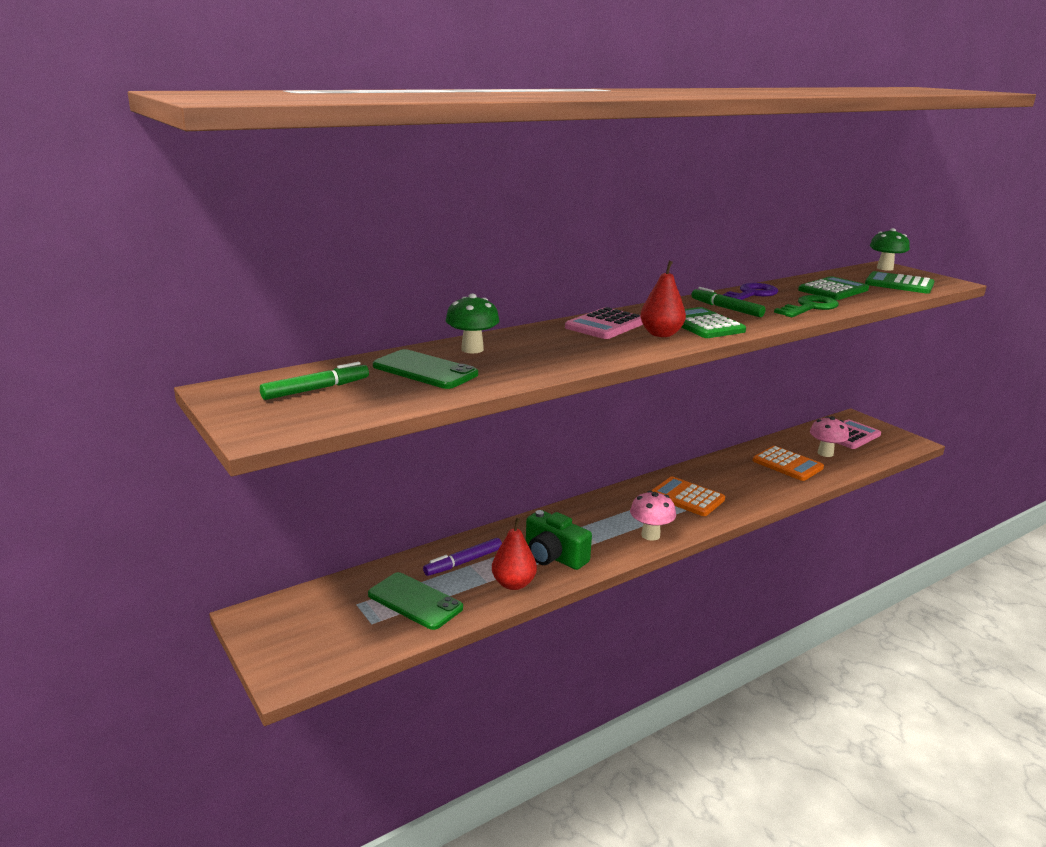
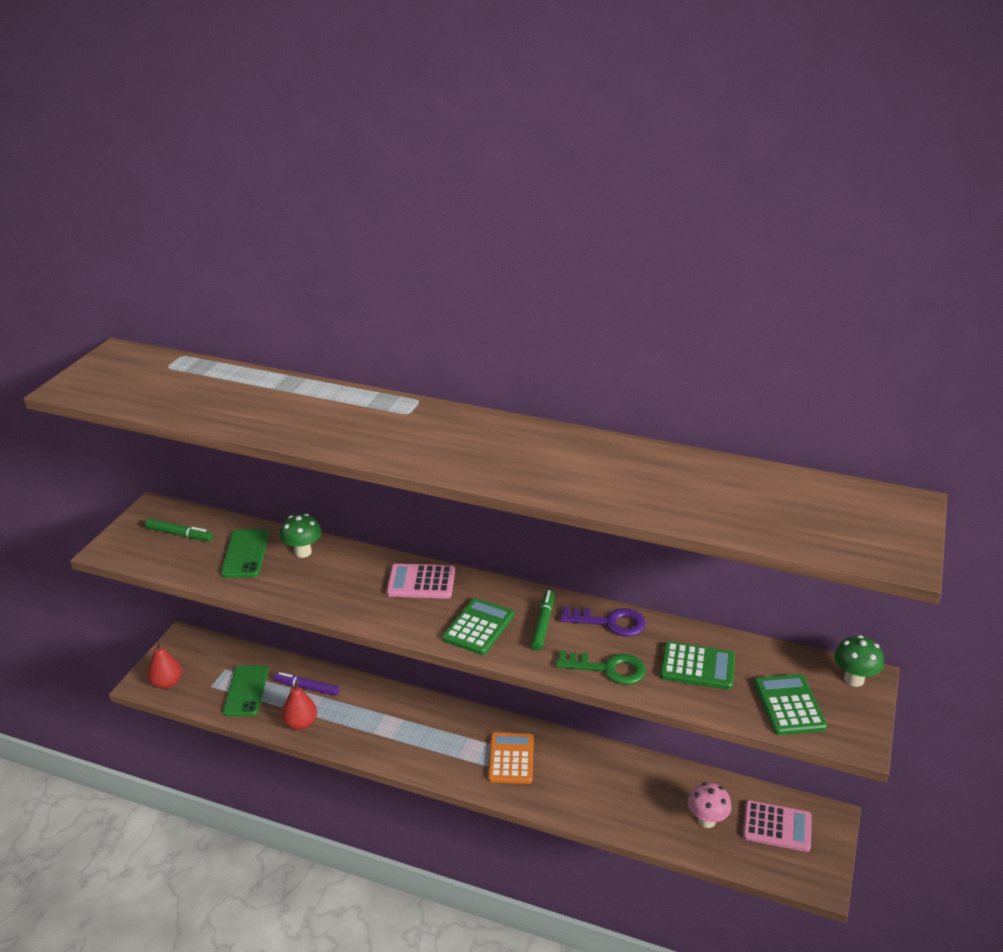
camera: 55 degrees right, 10 degrees up
(554, 556) = (351, 726): green camera -> none
(650, 535) = (427, 762): pink mushroom -> none
(661, 334) = (427, 616): red pear -> red pear (167, 683)
(787, 464) = (648, 800): orange calculator -> none

